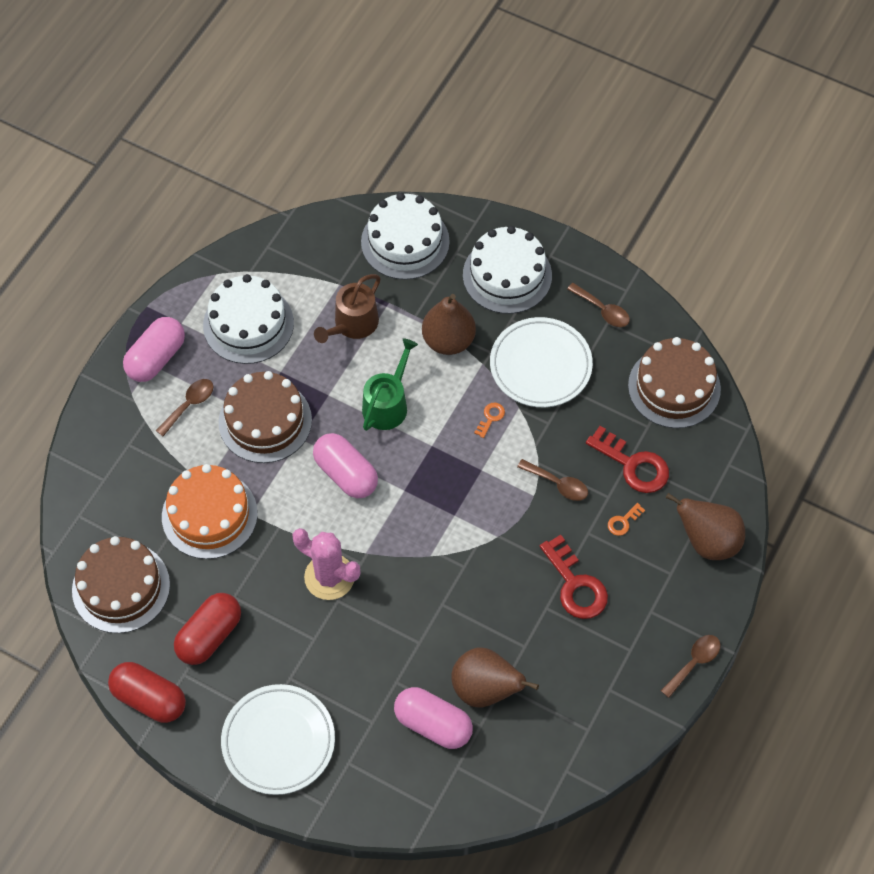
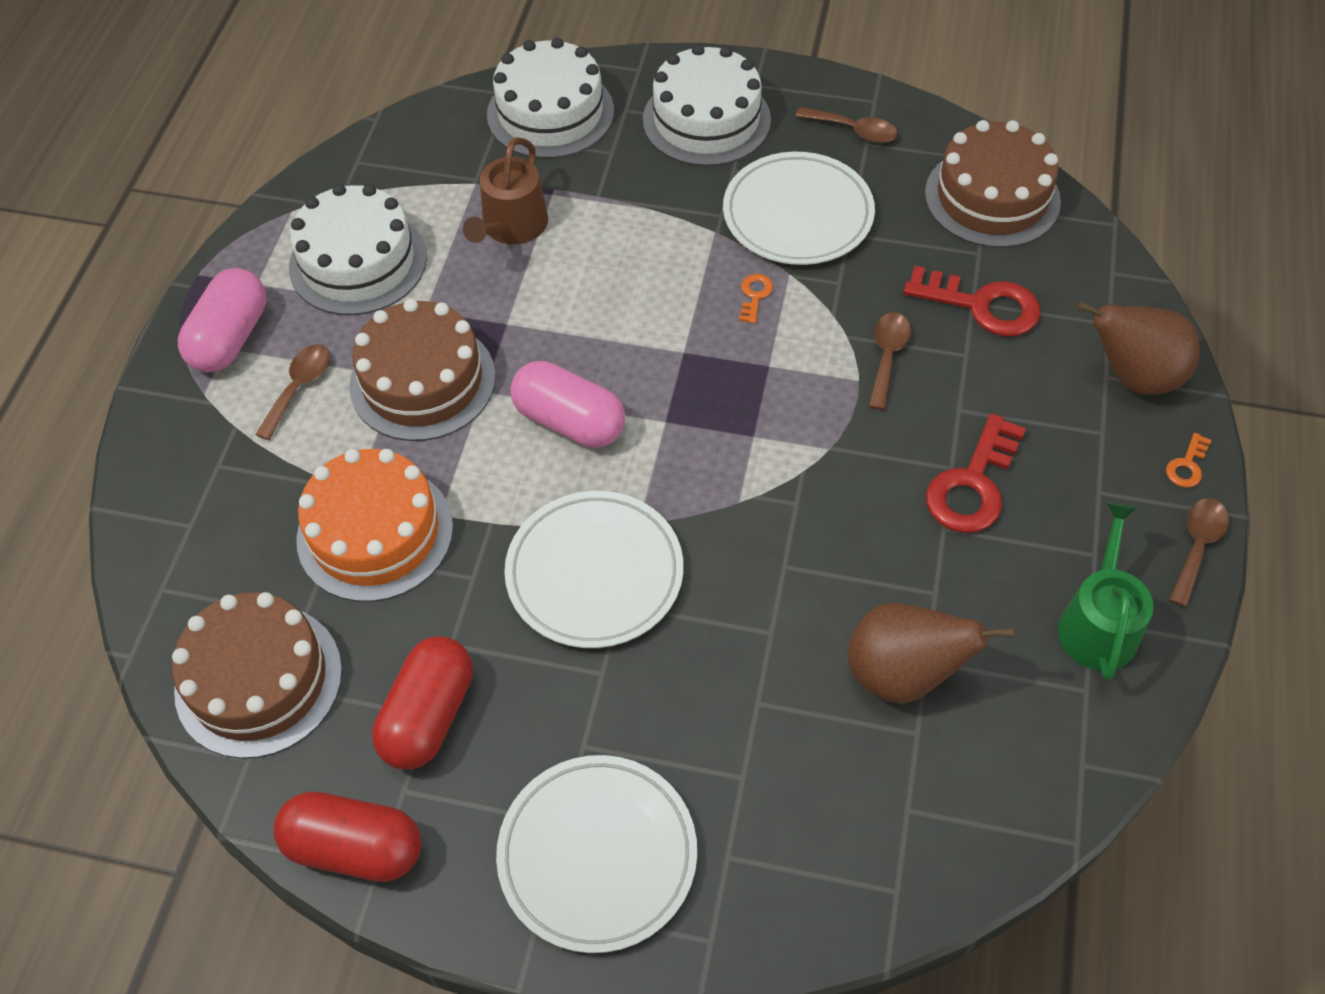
camera: 15 degrees left, 5 degrees down
(329, 577) = (594, 573): pink cactus -> white plate
(387, 404) = (598, 315): green watering can -> green watering can (1098, 623)
(433, 724) = (842, 752): pink capsule -> none
(448, 341) = (656, 215): brown pear -> none
(558, 484) = (887, 356): brown spoon -> brown spoon turned 90 degrees counterclockwise
(575, 585) = (973, 484): red key -> red key turned 75 degrees clockwise
(623, 521) = (1002, 381): orange key -> orange key (1187, 465)

